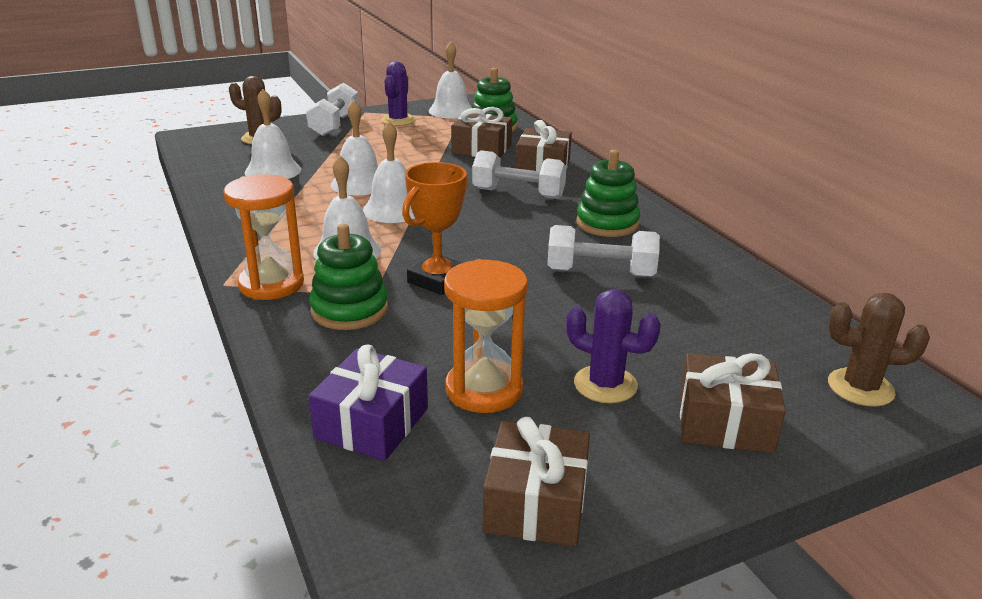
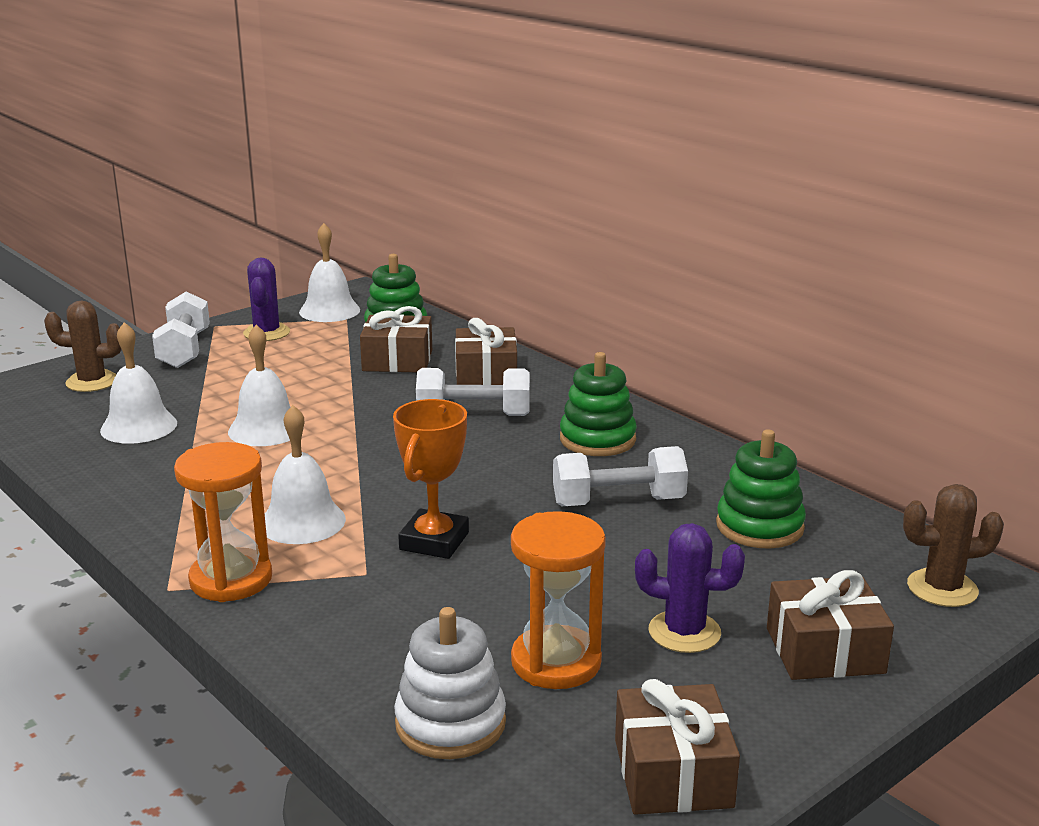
camera: 15 degrees left, 5 degrees down
(349, 310) = (348, 595): green stacking toy -> green stacking toy (759, 526)
(372, 423) = (450, 723): purple gift -> white stacking toy
(393, 210) = (329, 458): white bell -> none

